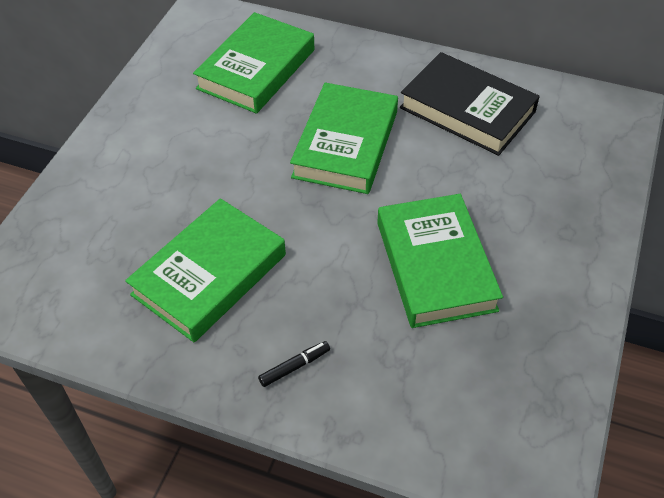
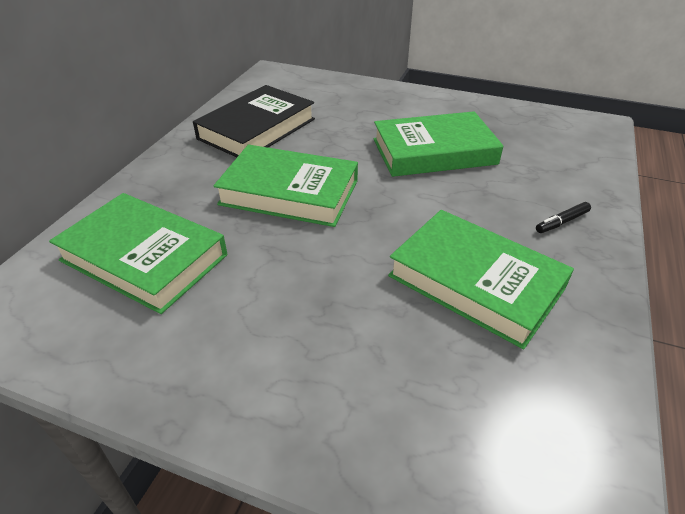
camera: 90 degrees left, 10 degrees down
(294, 367) = (561, 222): black marker -> black marker turned 90 degrees counterclockwise

